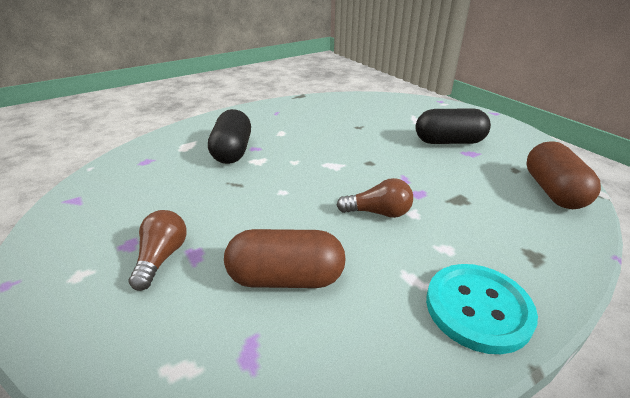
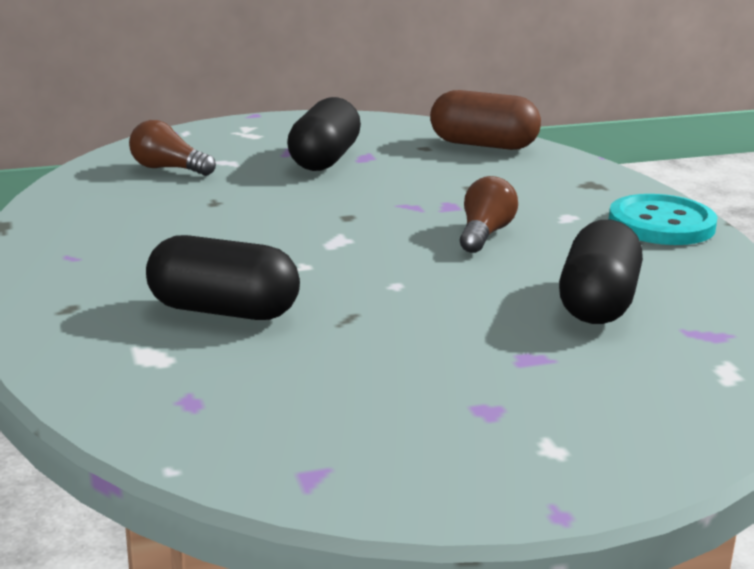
camera: 75 degrees left, 10 degrees down
(162, 257) = (533, 381): brown light bulb -> brown light bulb (168, 169)
(286, 278) = (598, 303): brown capsule -> black capsule

